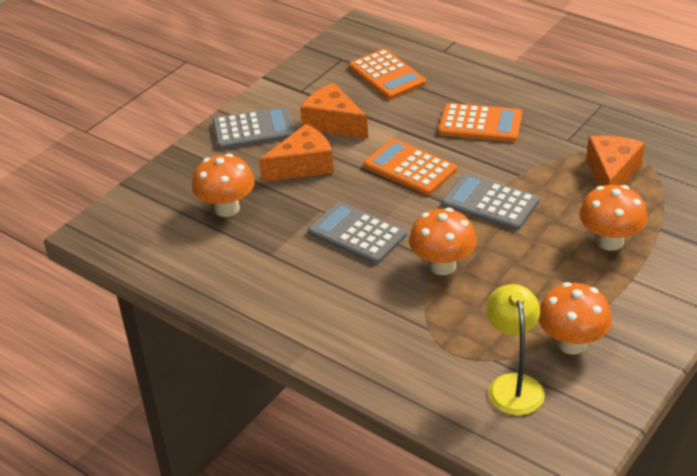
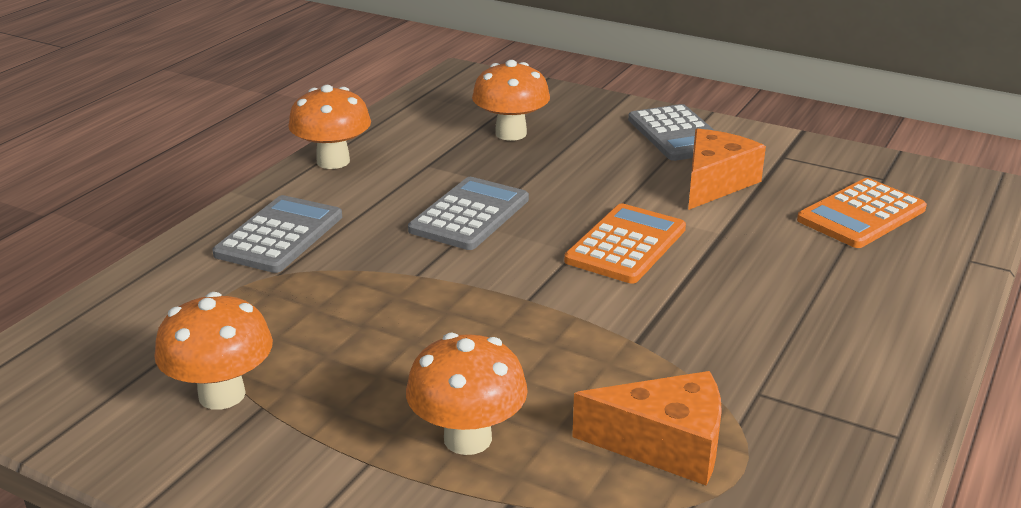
camera: 80 degrees right, 10 degrees down
(303, 166) = (608, 170): orange cheese -> none
(442, 266) = (404, 280): orange mushroom -> orange mushroom (333, 161)
(480, 124) = (766, 301): orange calculator -> none
(490, 203) = (555, 315): grey calculator -> grey calculator (280, 235)
(513, 385) = (152, 343): yellow lamp -> none

